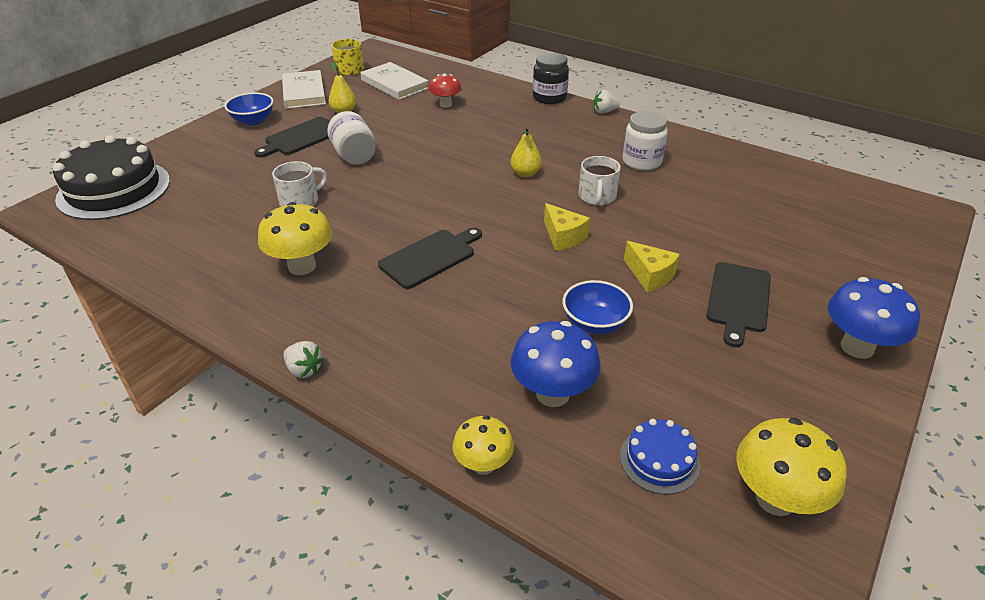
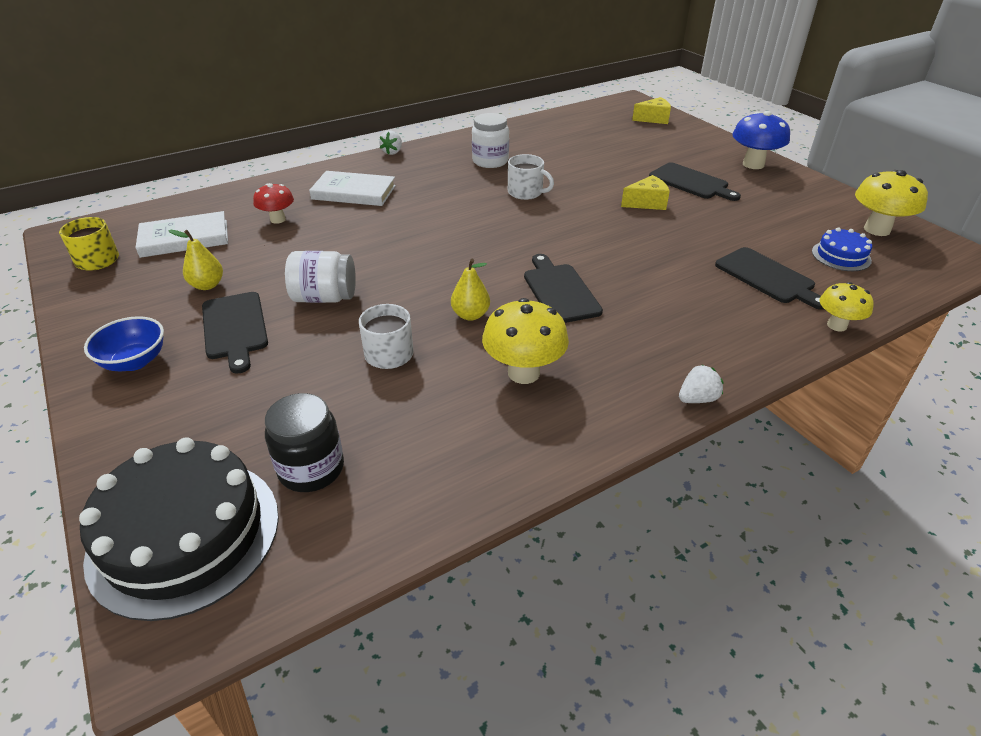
camera: 65 degrees left, 0 degrees up
(304, 93) = (110, 306): white book -> white book (354, 192)
(525, 173) = (460, 212): yellow pear -> yellow pear (470, 315)
(549, 97) = (335, 167): black jar -> black jar (311, 469)
(552, 394) = (767, 277): blue mushroom -> black cutting board
(563, 237) = (573, 221): yellow cheese -> yellow cheese (653, 119)
(594, 323) = (693, 239): blue bowl -> none

